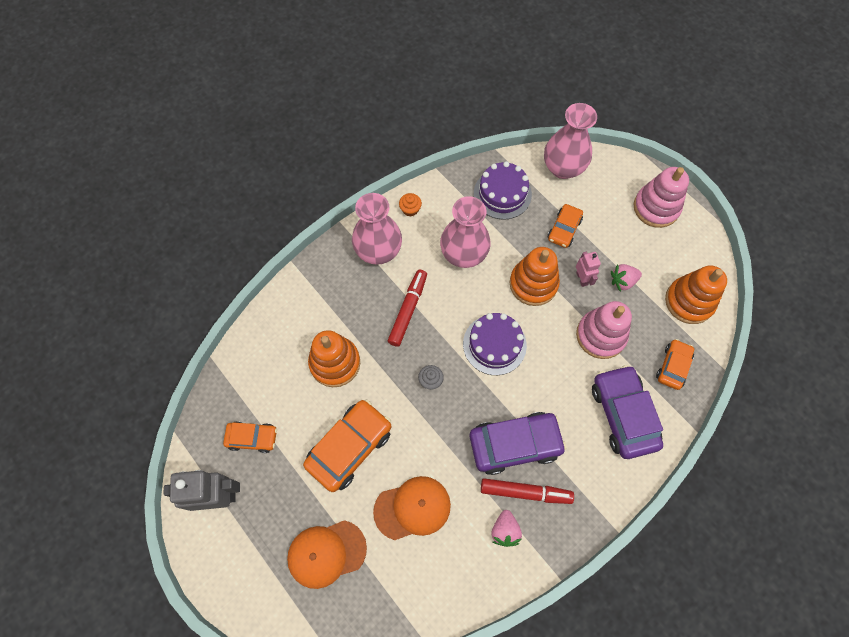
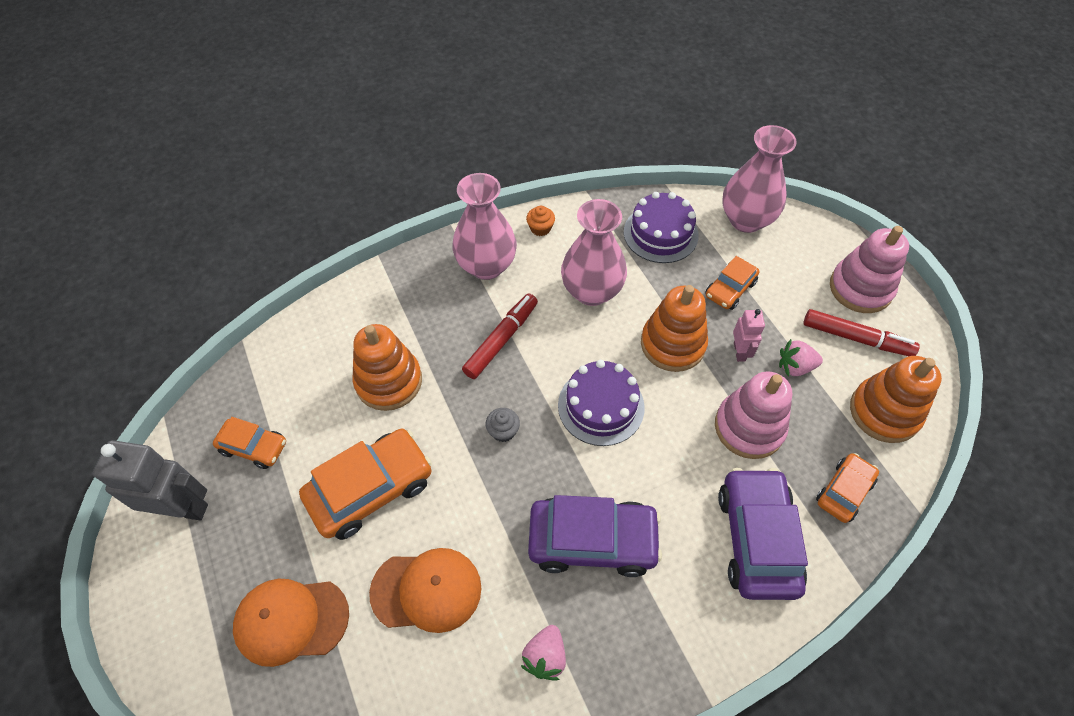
camera: 15 degrees right, 10 degrees down
(525, 492) = (589, 610): red marker -> red marker (856, 338)

